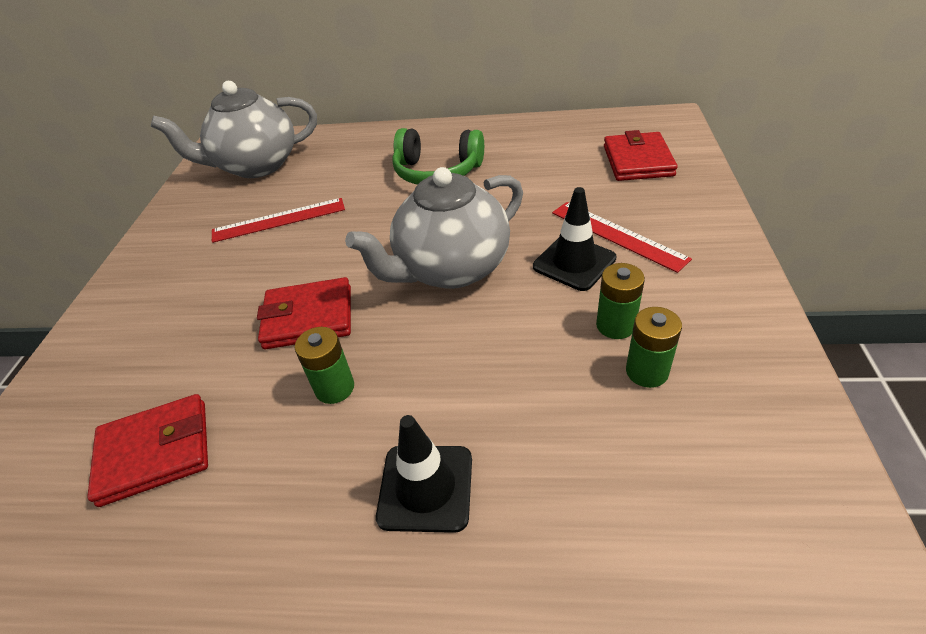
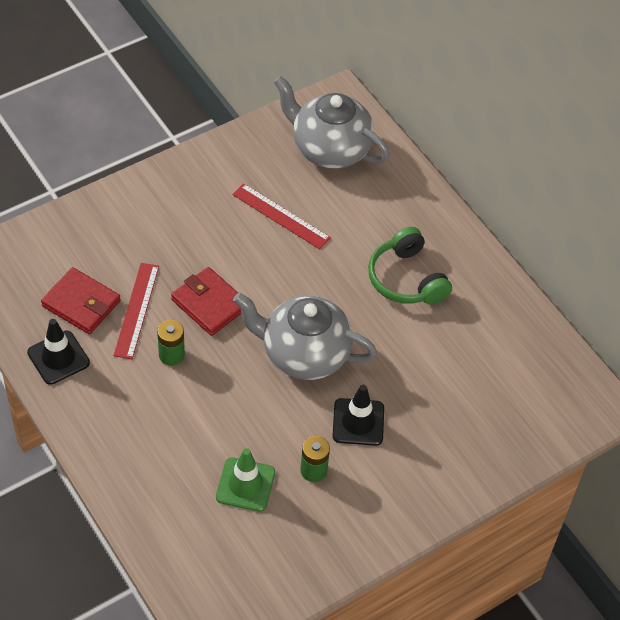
camera: 45 degrees right, 10 degrees up
(425, 487) = (144, 435): black traffic cone -> black traffic cone (58, 358)
(594, 403) = (245, 485): none -> green traffic cone
(617, 235) = (406, 435): red ruler -> red ruler (136, 310)
(637, 161) = (515, 410): red wallet -> none
(647, 371) = (286, 501): green battery -> none

